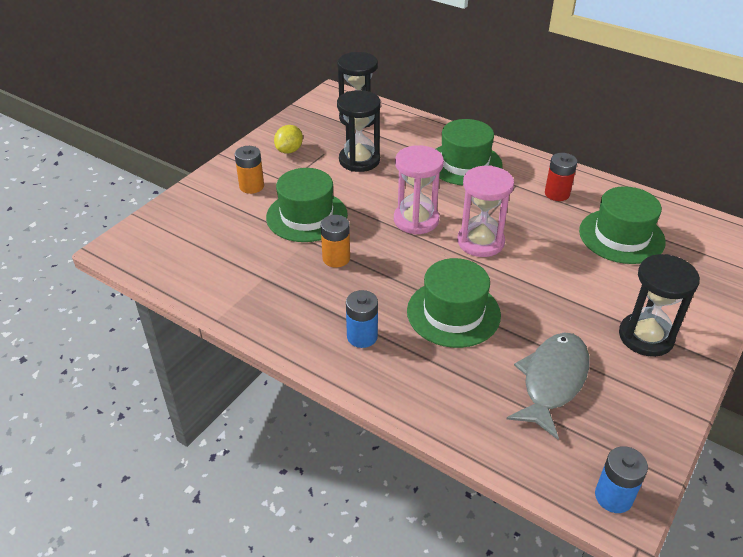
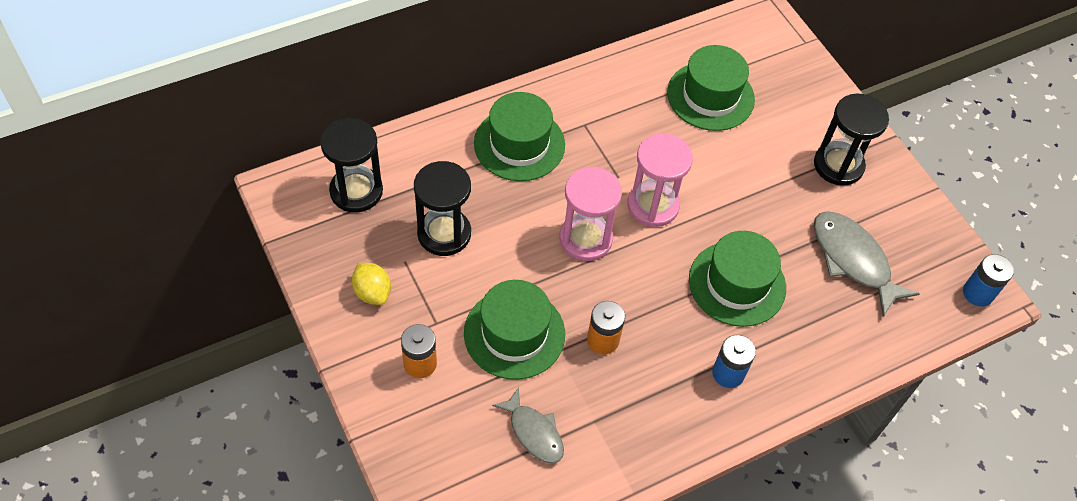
camera: 65 degrees left, 15 degrees up
(234, 252) = (534, 432): none -> grey fish
(557, 194) = (620, 101): red battery -> none

